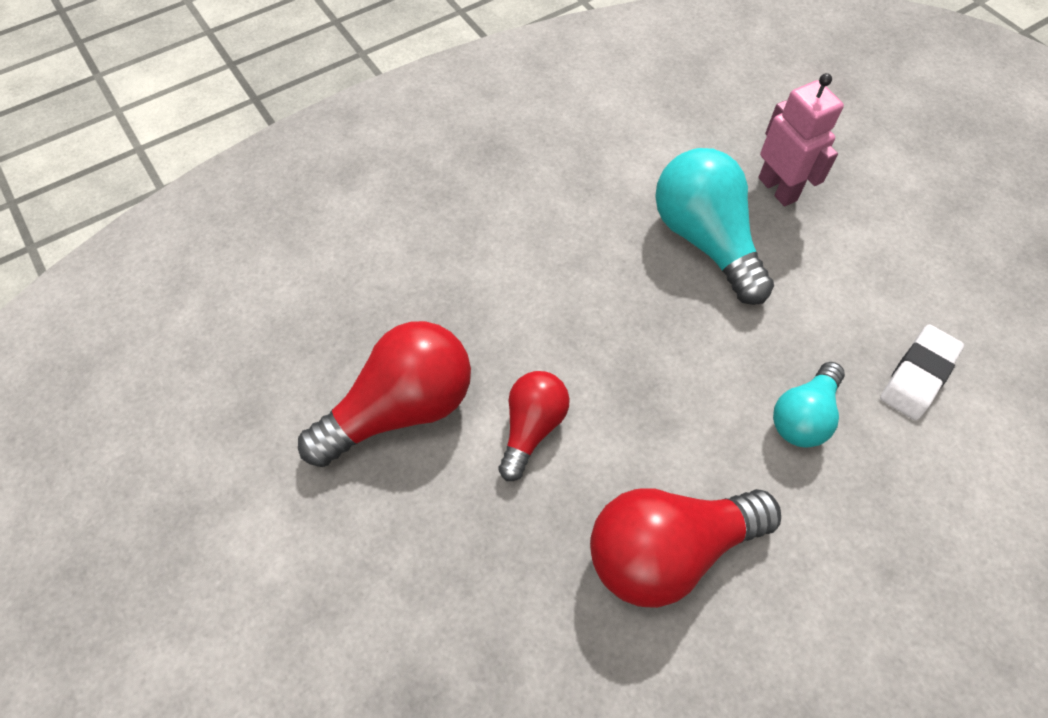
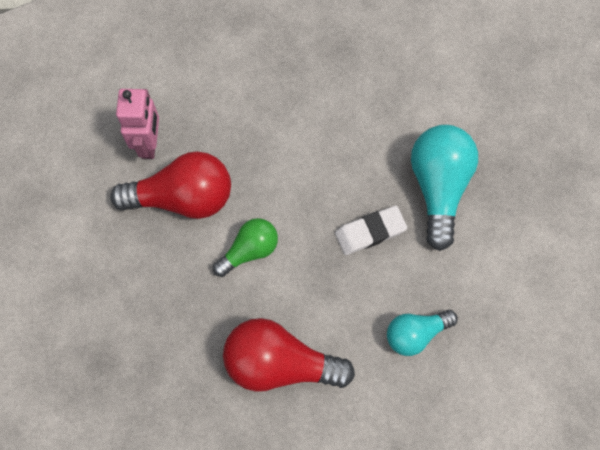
camera: 30 degrees right, 10 degrees up
(532, 427) = (249, 250): red light bulb -> green light bulb
(777, 189) = (515, 176): pink robot -> pink robot (149, 144)
(918, 375) = (508, 350): white eraser -> white eraser (370, 232)

